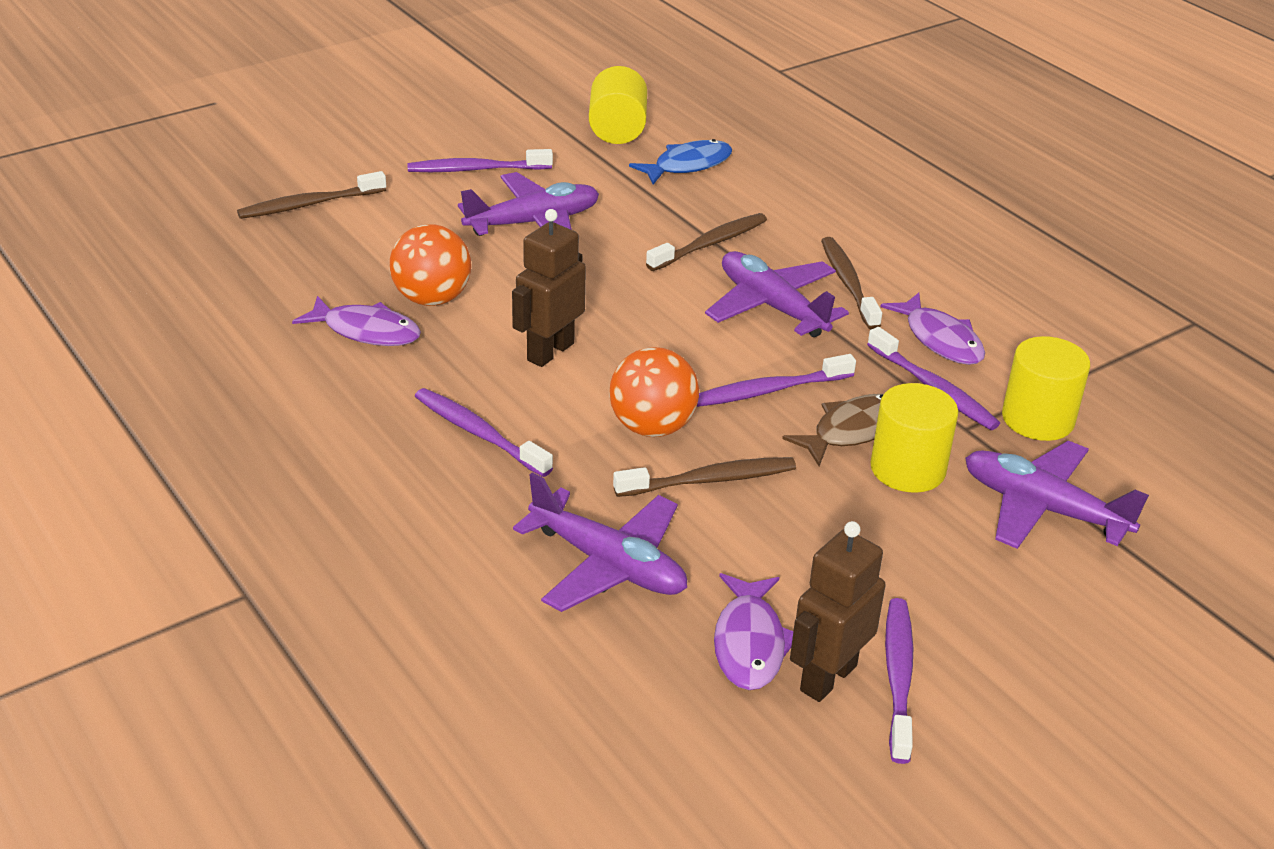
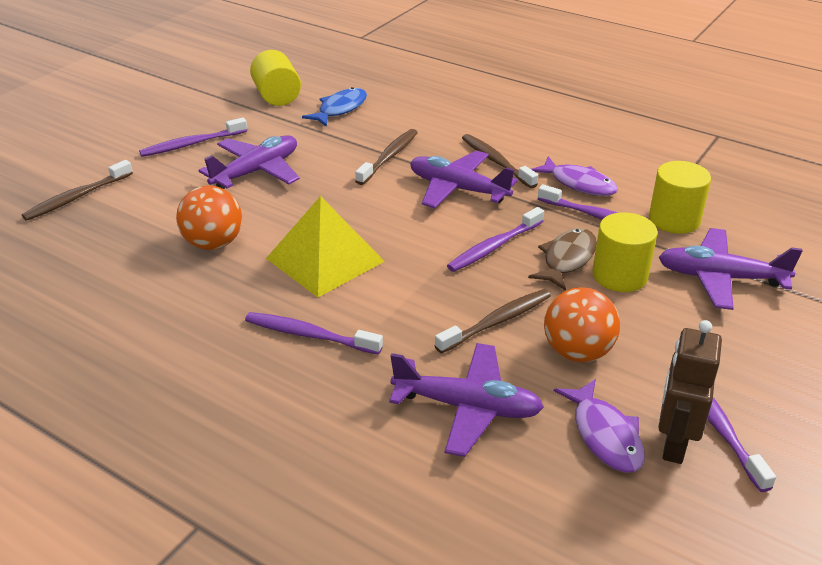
camera: 20 degrees left, 0 degrees up
(366, 331) = (176, 281): purple fish -> none
(550, 352) = (325, 260): brown robot -> yellow pyramid
(652, 427) = (432, 294): orange ball -> orange ball (577, 352)

